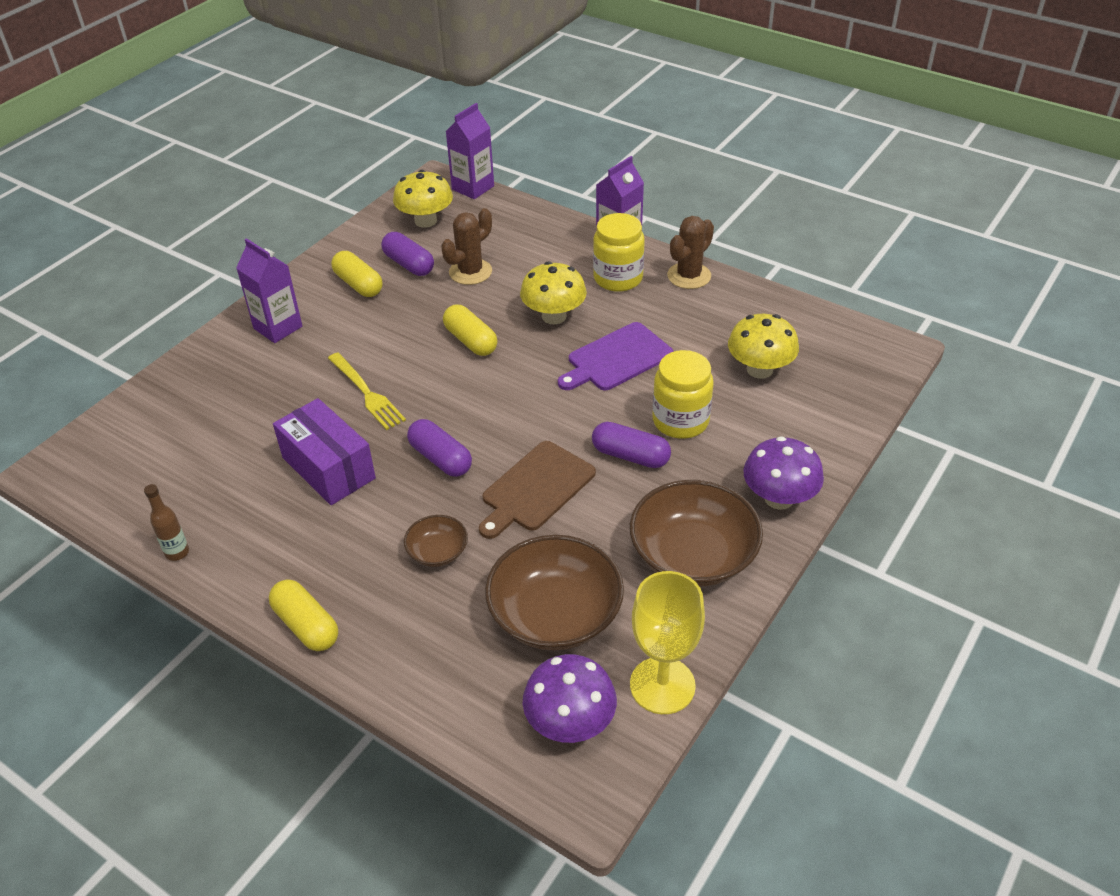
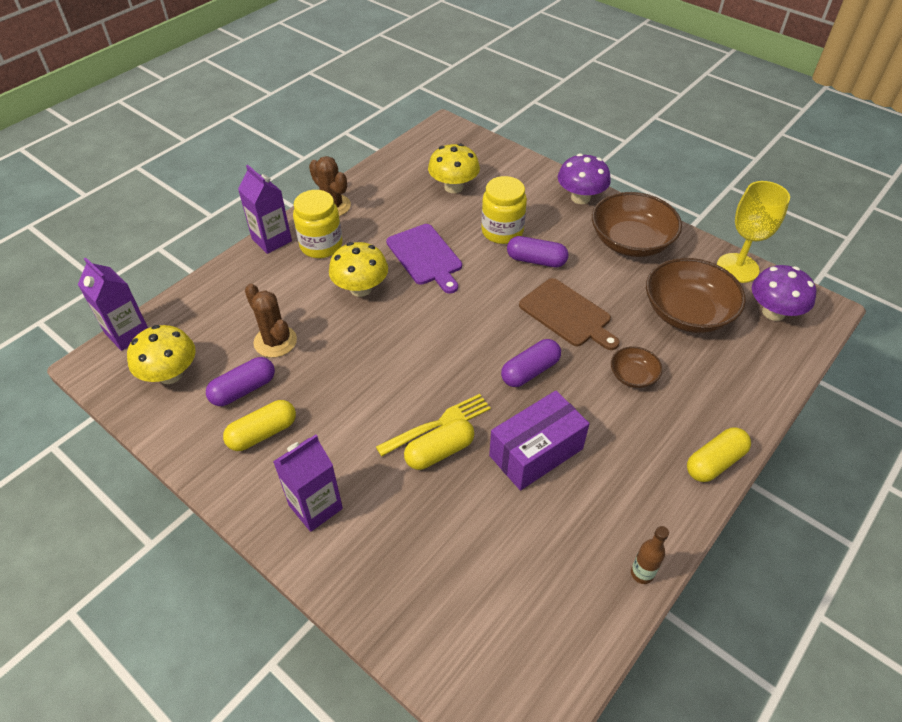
camera: 85 degrees left, 5 degrees up
(470, 341) = (380, 345): yellow capsule -> yellow capsule (439, 452)
(630, 456) = (536, 260): purple capsule -> purple capsule turned 75 degrees clockwise

